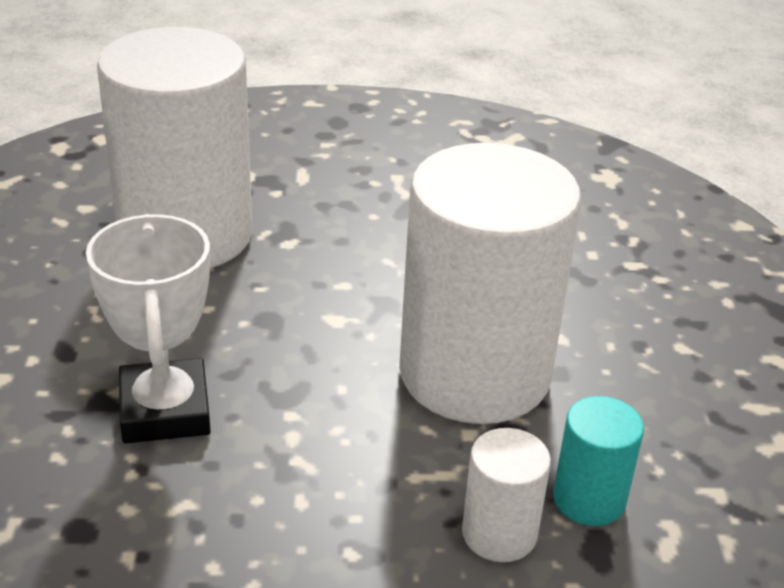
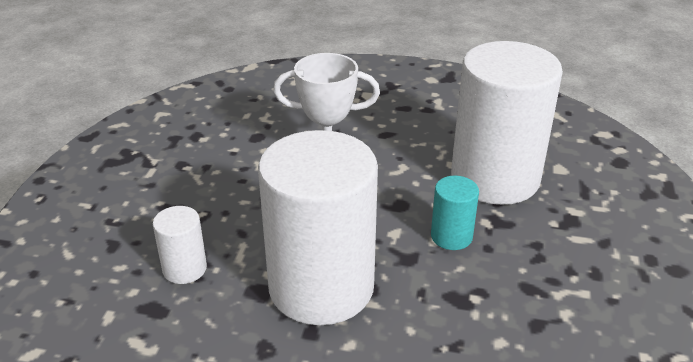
camera: 105 degrees right, 0 degrees up
(589, 499) = (190, 315): turquoise cylinder -> turquoise cylinder (451, 236)

